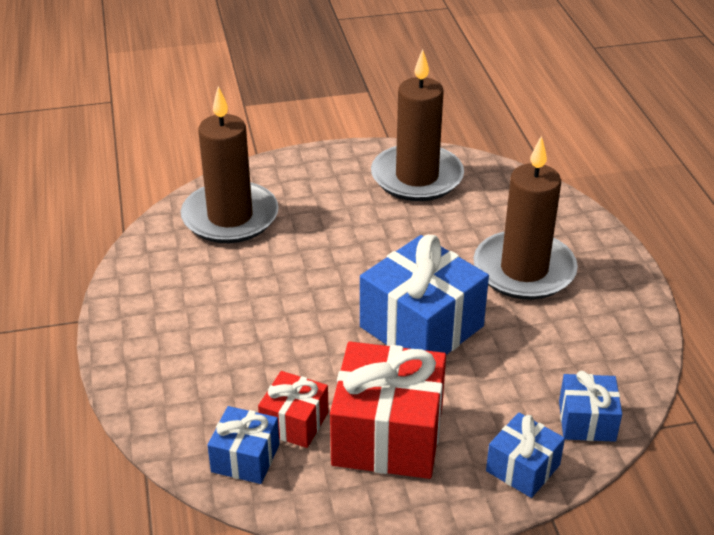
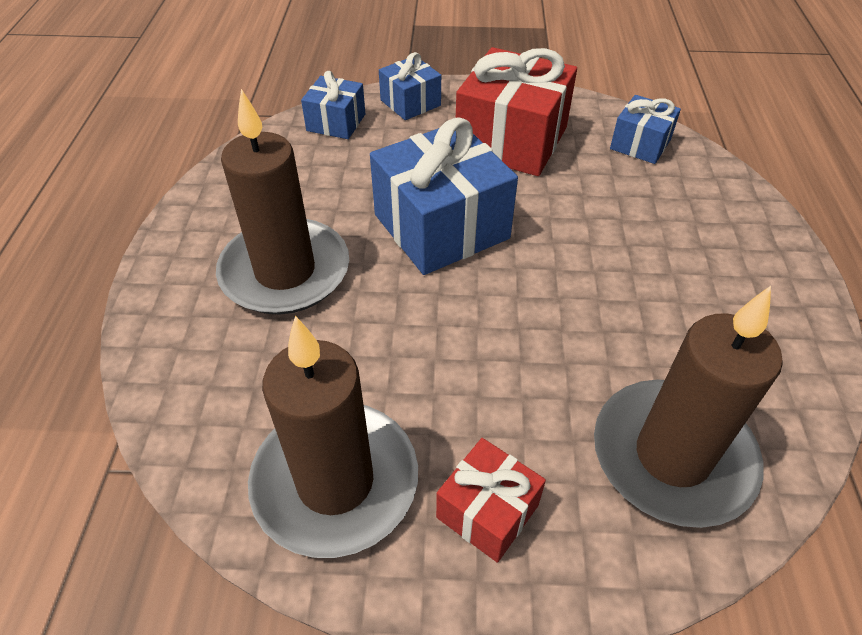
camera: 165 degrees left, 10 degrees up
(294, 422) = (594, 162): red gift -> red gift (487, 511)

